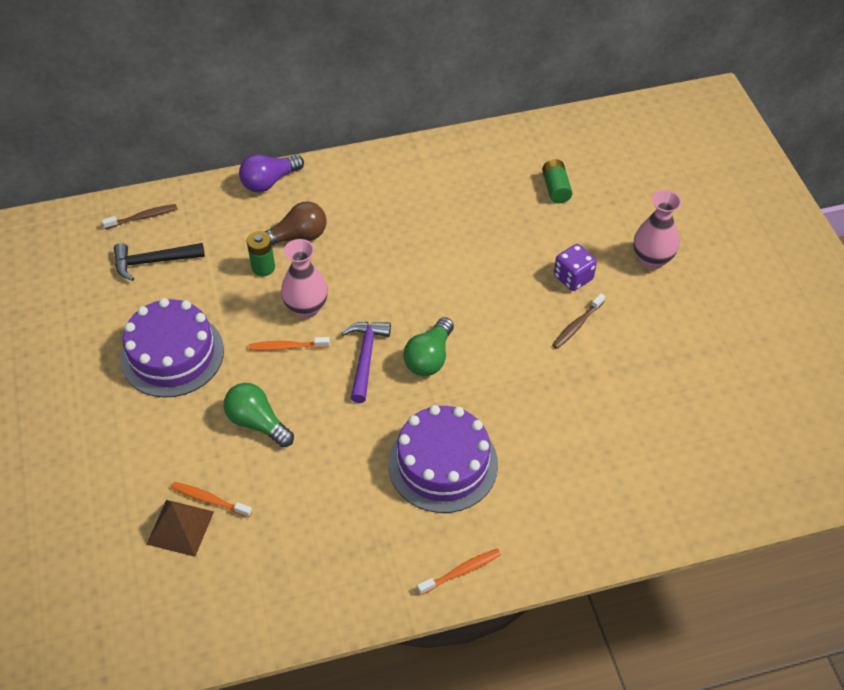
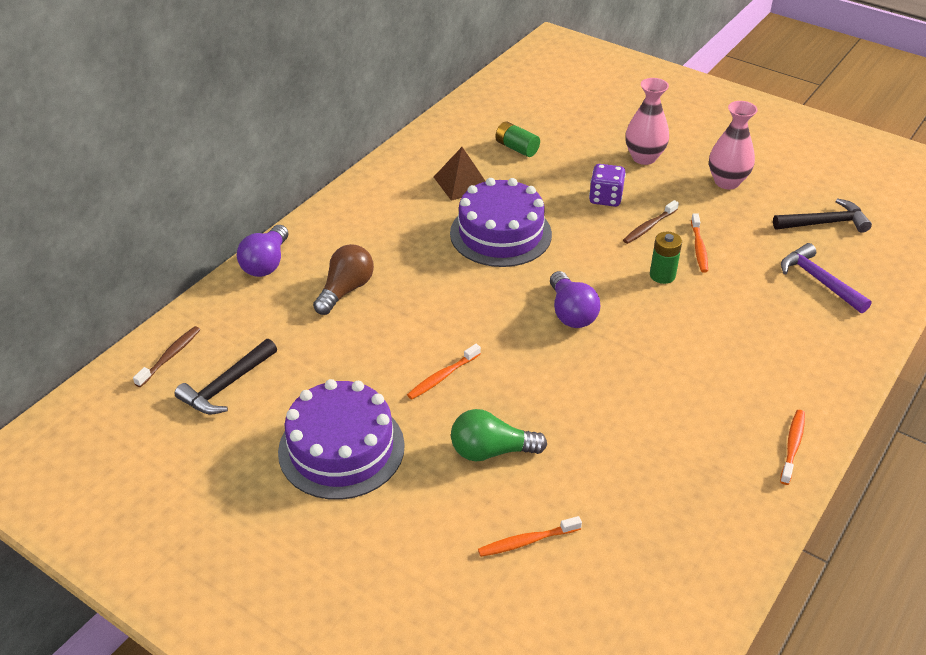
camera: 40 degrees left, 10 degrees down
(180, 527) = (529, 583): brown pyramid -> brown pyramid (462, 183)
(263, 267) = (343, 330): green battery -> green battery (662, 275)
(306, 308) = (422, 338): pink vase -> pink vase (727, 182)
(365, 357) = (520, 344): purple hammer -> purple hammer (819, 280)
(429, 358) = (571, 313): green light bulb -> purple light bulb
(443, 464) = (679, 380): purple cake -> purple cake (500, 233)
(577, 325) = (649, 227): brown toothbrush -> brown toothbrush turned 45 degrees clockwise
(595, 369) = (699, 247): none -> orange toothbrush
(734, 417) = (824, 223): none -> black hammer

